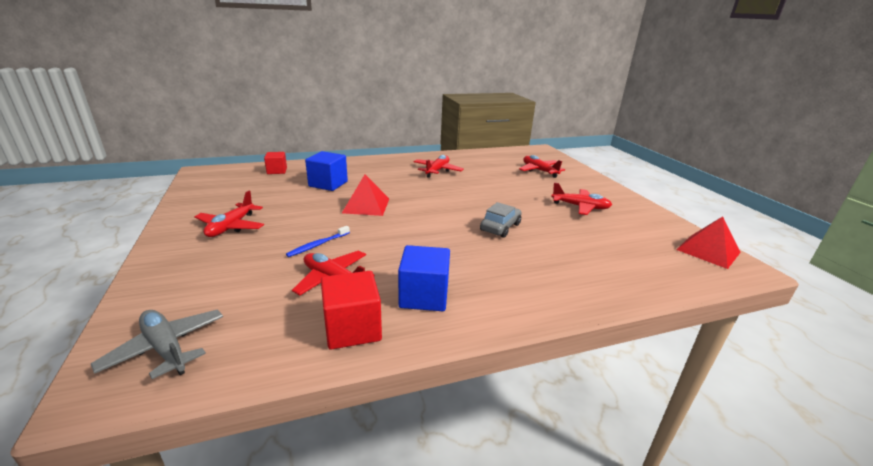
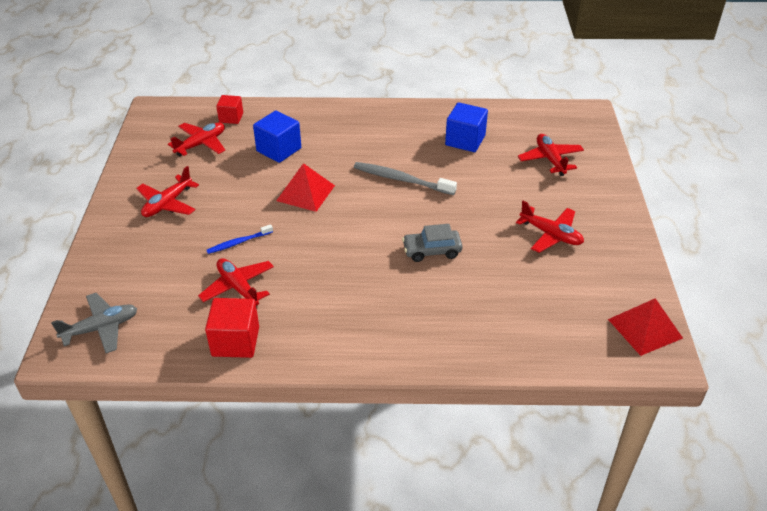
camera: 20 degrees right, 15 degrees up
(166, 348) = (101, 328): grey plane -> grey plane turned 90 degrees clockwise
(424, 296) = (307, 322): blue cube -> blue cube (465, 140)
(437, 171) = (416, 141): red plane -> red plane (201, 144)
(442, 190) = (401, 179): none -> grey toothbrush
(500, 227) = (432, 251): grey car -> grey car turned 150 degrees counterclockwise

